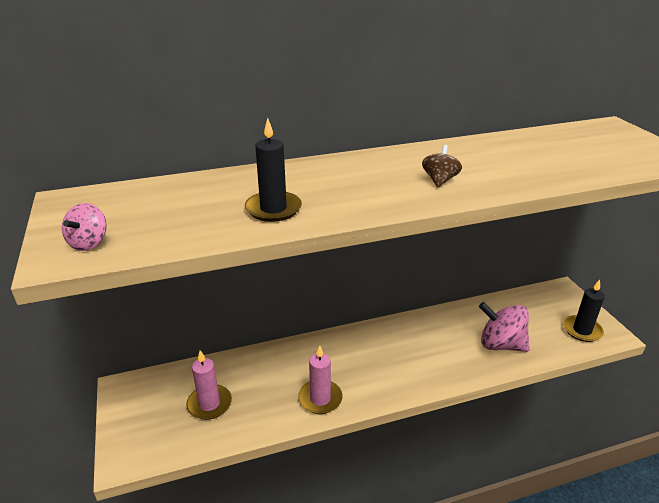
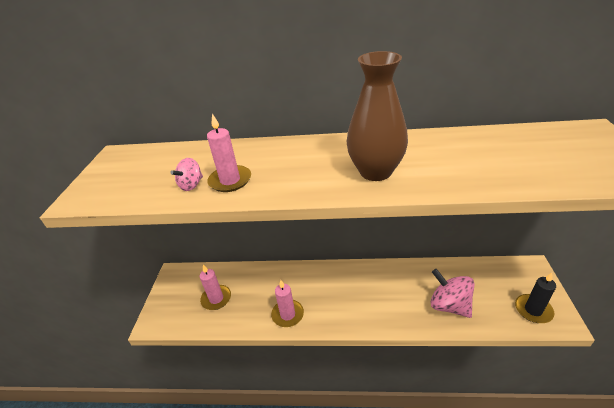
camera: 25 degrees right, 5 degrees up
(89, 243) = (101, 190): pink spinning top -> pink spinning top (191, 185)
(273, 209) = (230, 180): black candle -> pink candle
(439, 180) = (375, 171): brown spinning top -> brown vase

